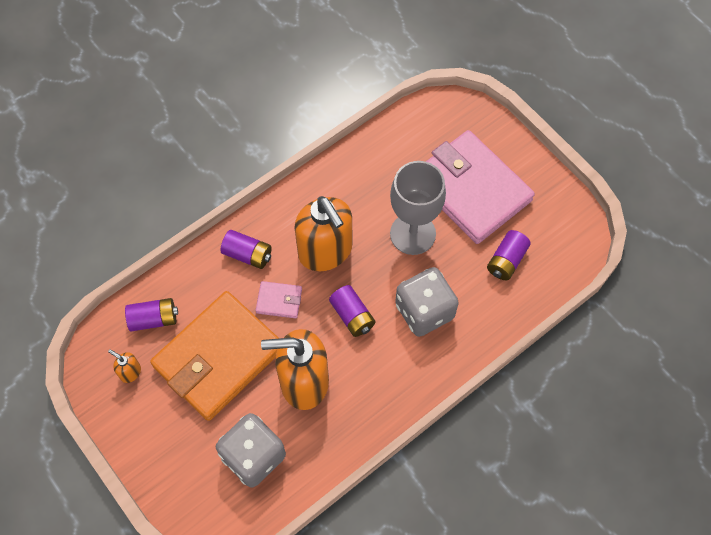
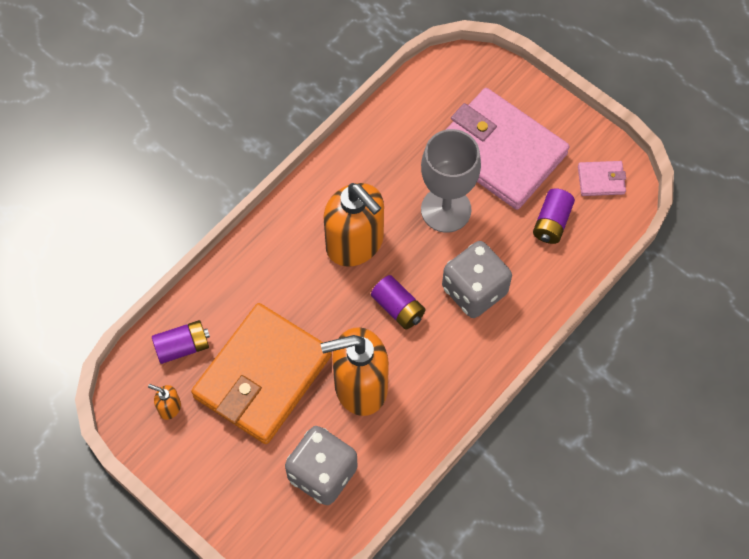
camera: 10 degrees left, 0 degrees up
(247, 254) = (271, 260): purple battery -> none
(279, 301) = (315, 305): pink wallet -> pink wallet (601, 180)

